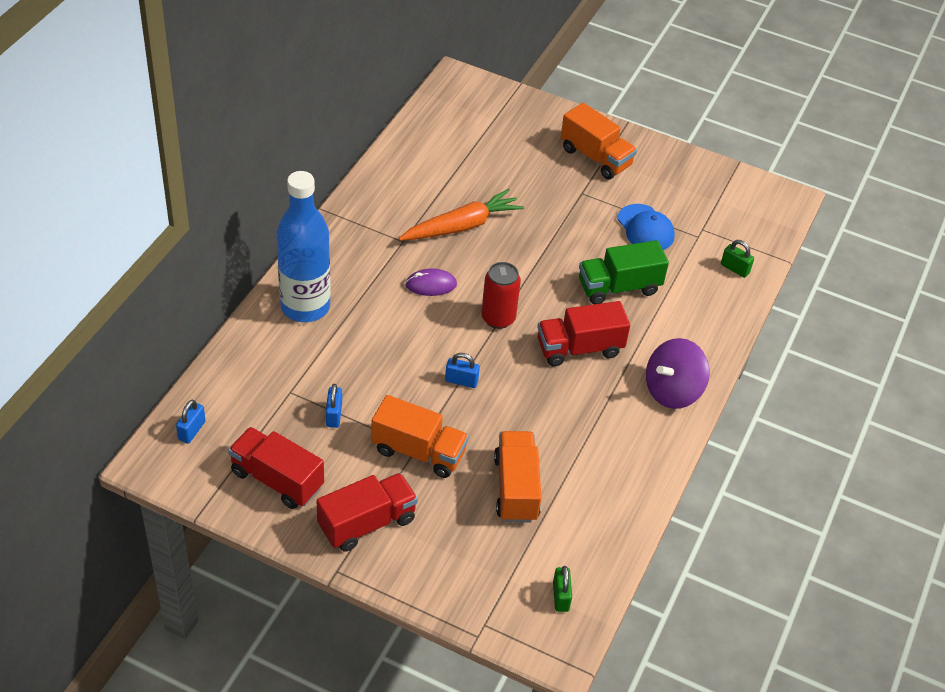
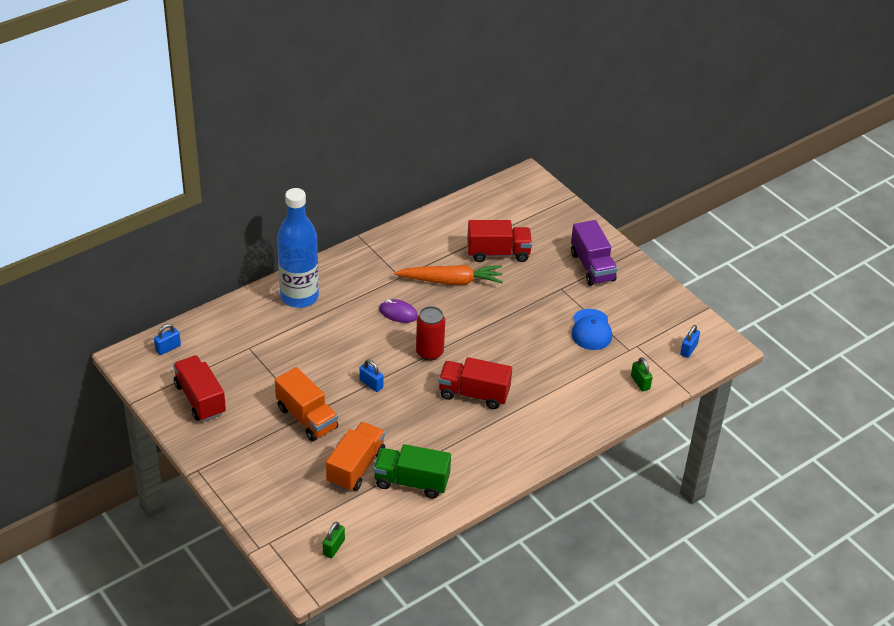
camera: 30 degrees right, 5 degrees down
(334, 415) = (267, 373): blue padlock -> blue padlock (688, 349)
(367, 523) = (238, 449): red truck -> red truck (498, 253)
(595, 157) = (592, 267): orange truck -> purple truck
(619, 287) = (537, 363): green truck -> green truck (411, 482)
(672, 390) = (521, 448): purple spinning top -> none

